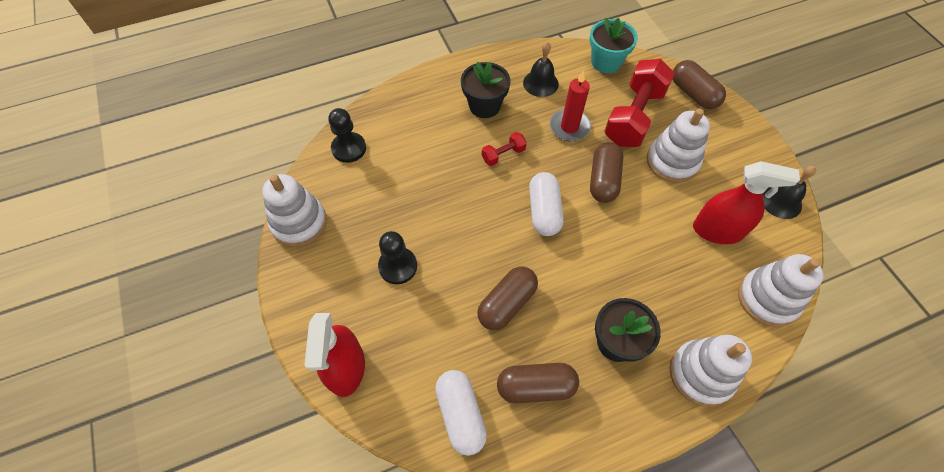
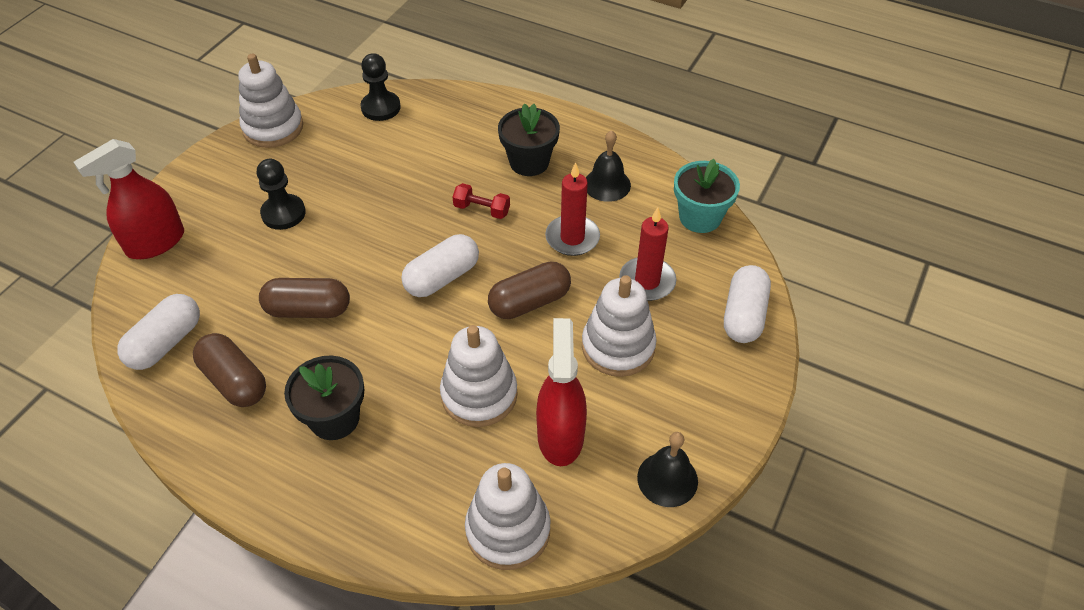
camera: 50 degrees right, 10 degrees down
(634, 116) = (647, 281): red dumbbell -> red candle
(693, 94) = (743, 315): brown capsule -> white capsule
(701, 374) = (354, 511): white stacking toy -> white stacking toy (479, 394)
(717, 230) = (560, 436): red spray bottle -> red spray bottle turned 150 degrees counterclockwise

